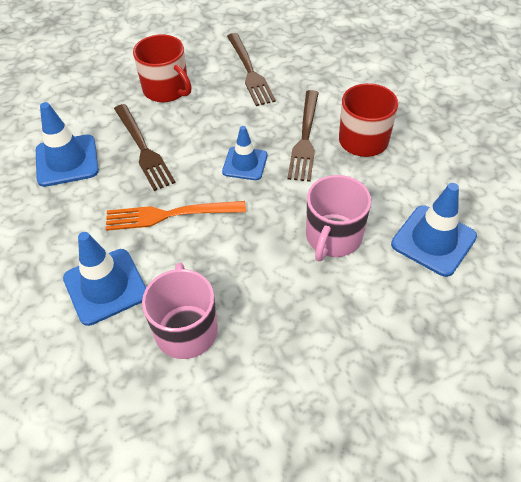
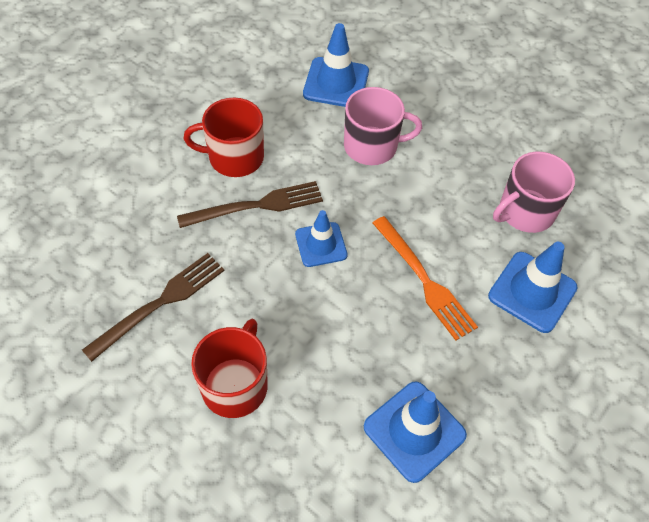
camera: 120 degrees left, 5 degrees up
(144, 149) = (352, 354): brown fork -> none

